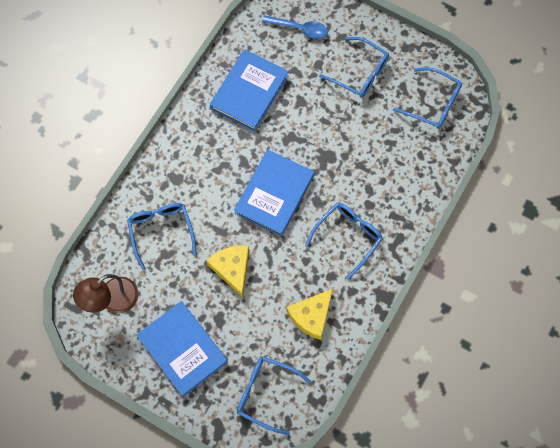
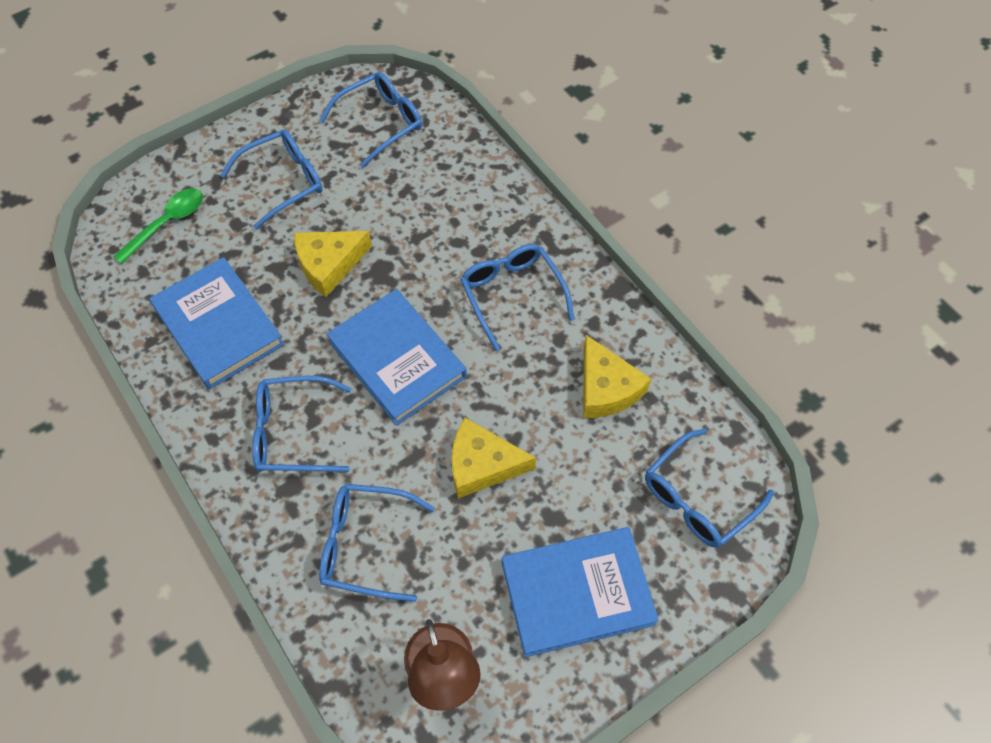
camera: 65 degrees left, 10 degrees down
(206, 163) = (293, 432): none -> blue glasses
(299, 29) = (167, 223): blue spoon -> green spoon
(316, 127) = (329, 265): none -> yellow cheese

